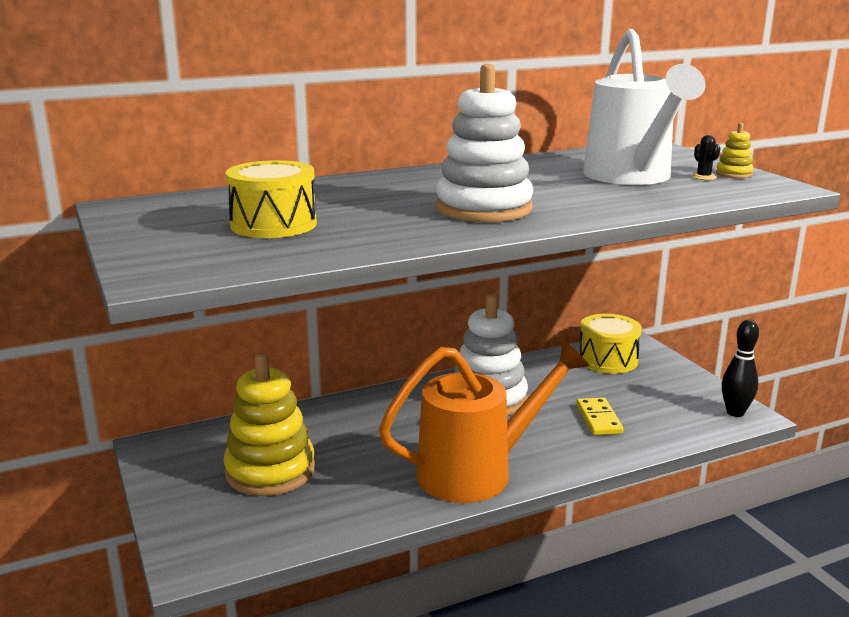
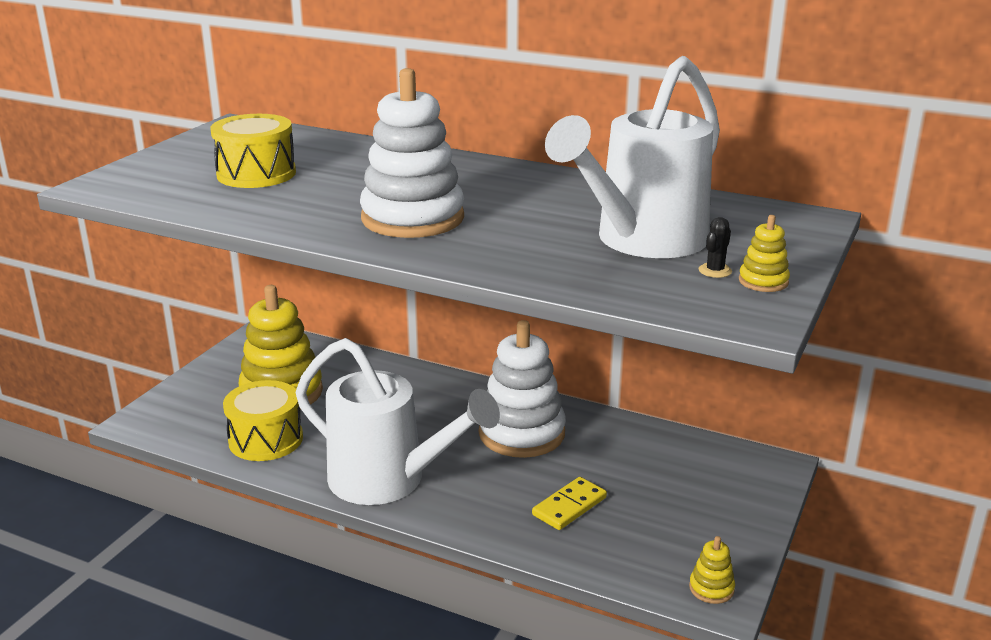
camera: 50 degrees right, 5 degrees up
(477, 472) = (389, 480): orange watering can -> white watering can
(607, 360) = (706, 464): yellow drum -> yellow drum (266, 439)
(735, 412) = (711, 588): black bowling pin -> yellow stacking toy

